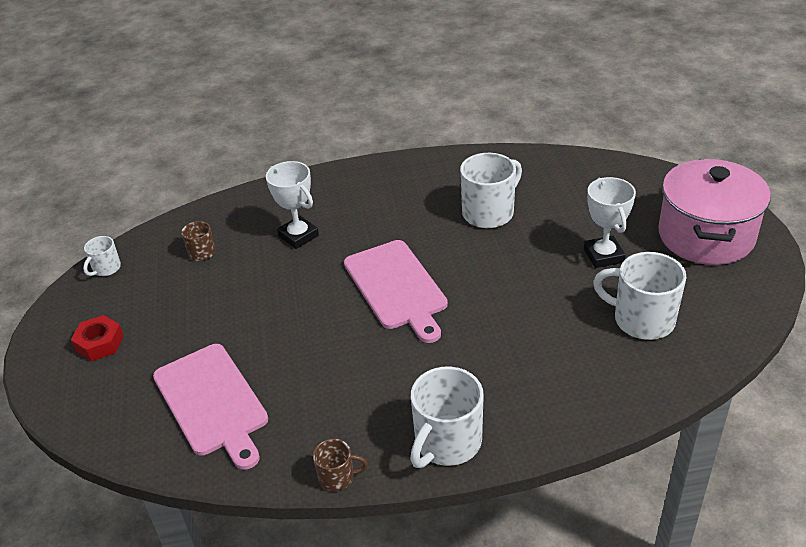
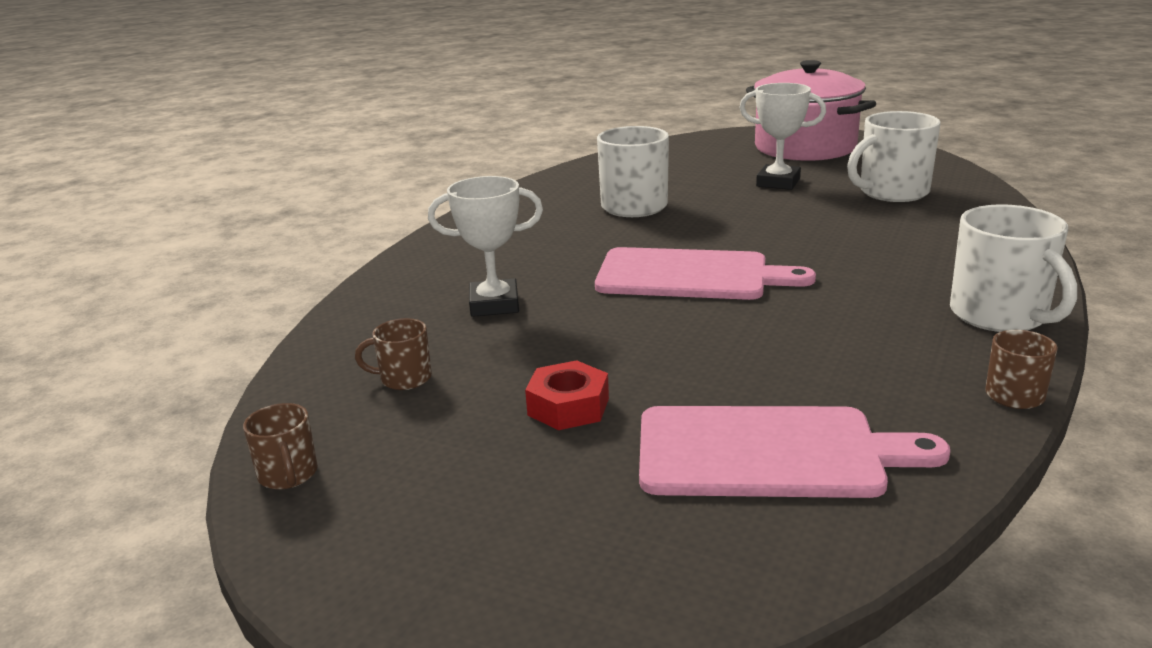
camera: 55 degrees left, 15 degrees down
(100, 343) = (482, 531): red nut -> red nut (568, 406)
(106, 268) = (288, 475): white mug -> brown mug

